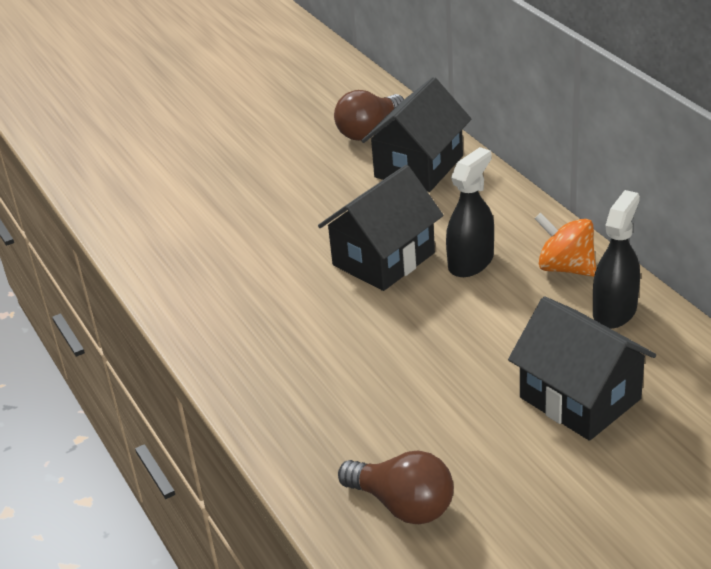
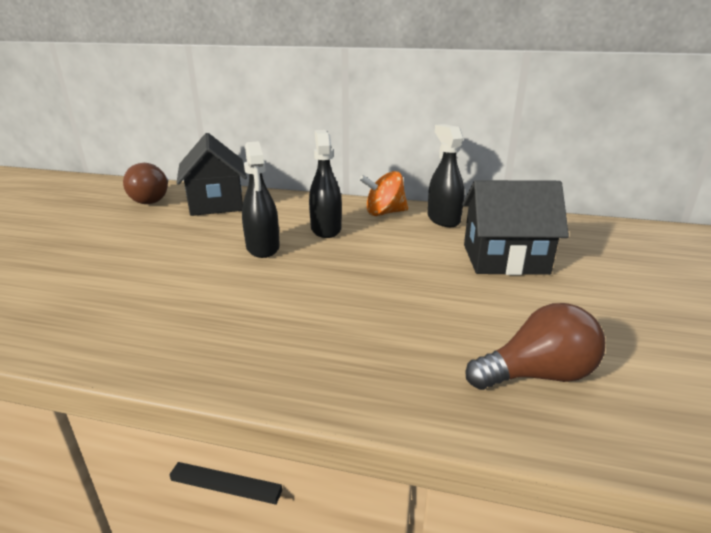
camera: 50 degrees left, 10 degrees down
(383, 259) = (263, 248): black house -> black spray bottle

